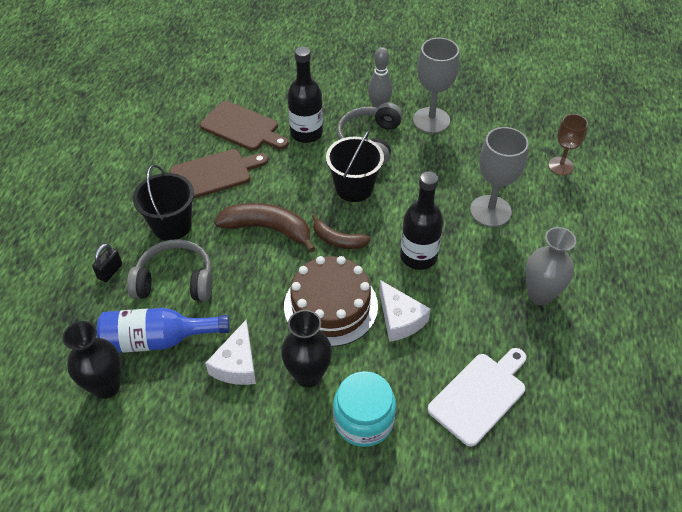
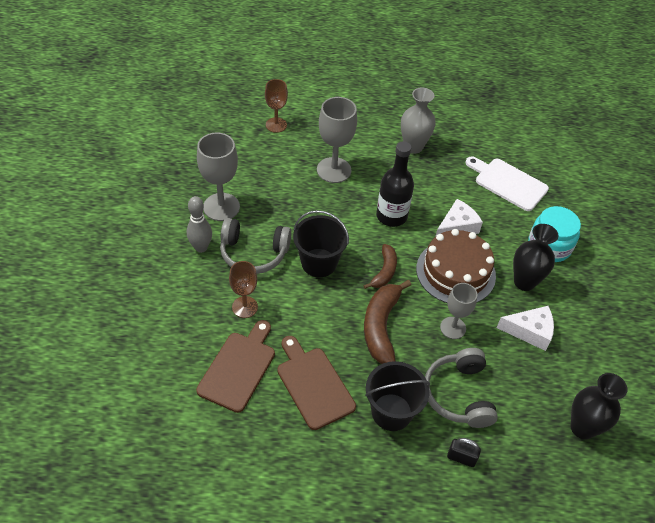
camera: 100 degrees left, 0 degrees up
(158, 340) = (525, 396): blue bottle -> none
(255, 290) = (453, 328): none -> grey goblet
(306, 133) = (245, 307): black bottle -> brown goblet

